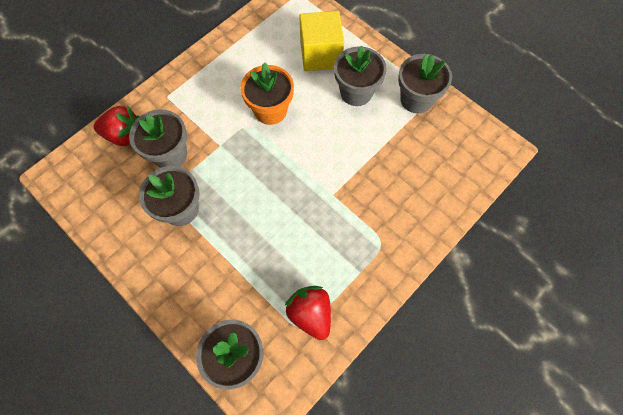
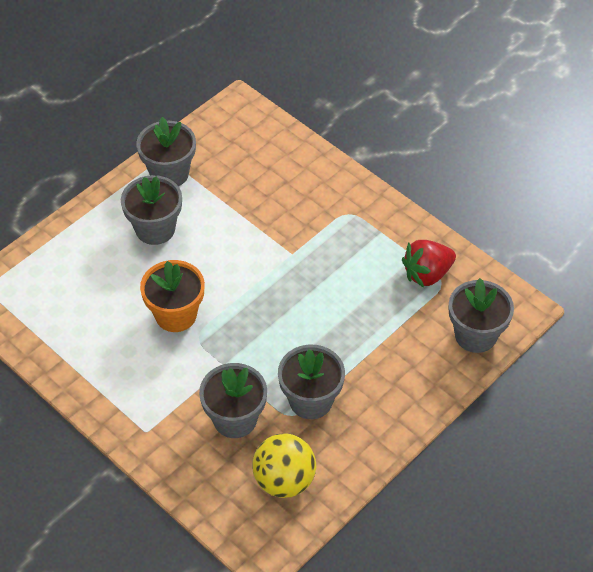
camera: 90 degrees left, 15 degrees down
(110, 189) = (284, 480): none -> yellow ball
(124, 135) = (205, 475): red strawberry -> none
(320, 54) = (94, 263): yellow cube -> none

